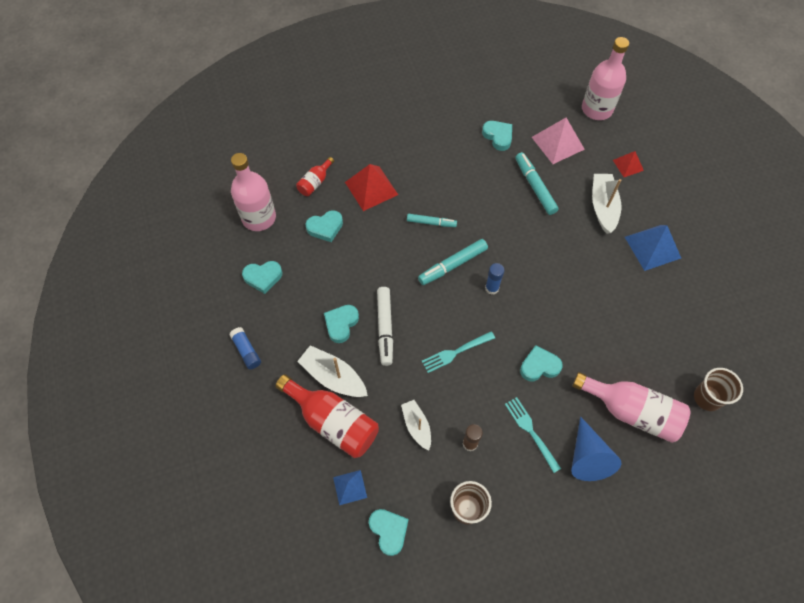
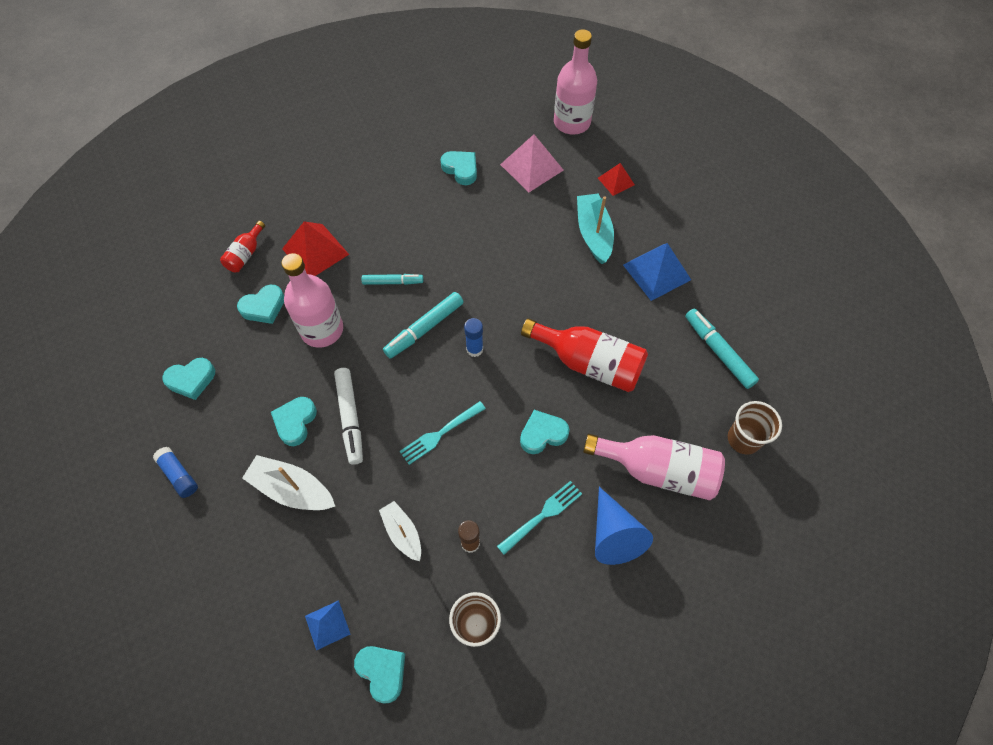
camera: 10 degrees left, 0 degrees up
(259, 217) = (179, 307): pink bottle -> pink bottle (322, 329)
(333, 422) = (298, 546): red bottle -> red bottle (589, 363)
(531, 431) = (542, 515): turquoise fork -> turquoise fork turned 90 degrees clockwise
(535, 186) = (511, 221): turquoise marker -> turquoise marker (718, 351)
(603, 207) = (593, 233): white boat -> turquoise boat

